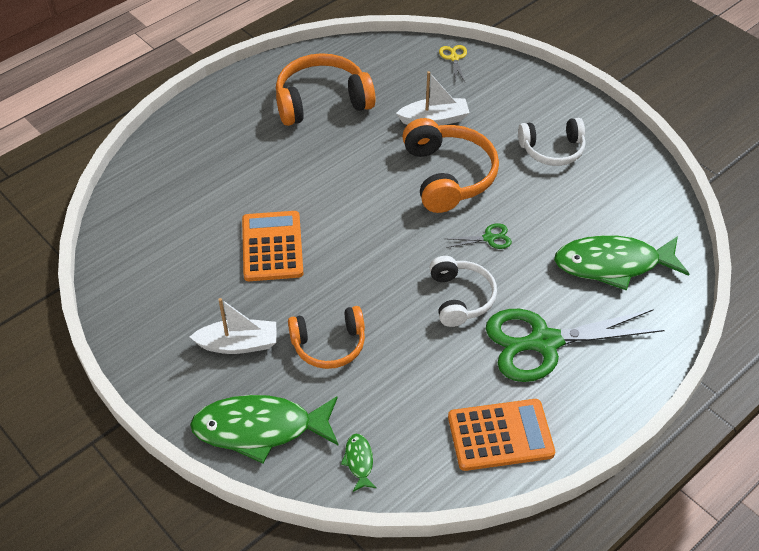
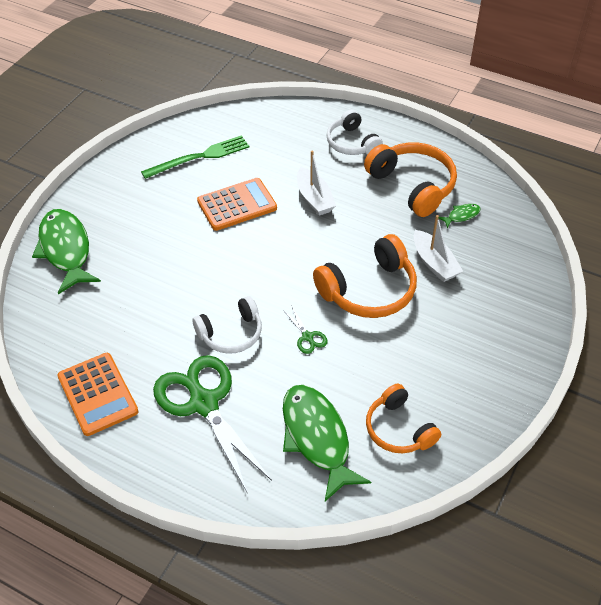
camera: 70 degrees right, 0 degrees up
(171, 262) = (199, 157): none -> green fork
(238, 344) = (136, 215): white boat -> white boat (314, 198)
(329, 345) = (153, 265): orange headphones -> orange headphones (398, 429)
(359, 461) = (51, 312): green fish -> green fish (461, 215)
(454, 58) = (526, 256): yellow scissors -> none
(552, 150) = (444, 359): white headphones -> white headphones (352, 143)

